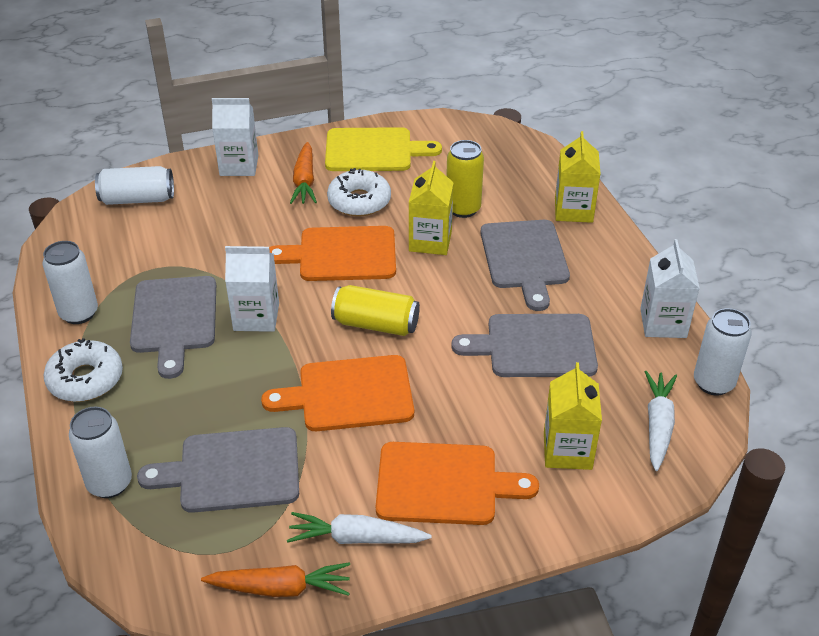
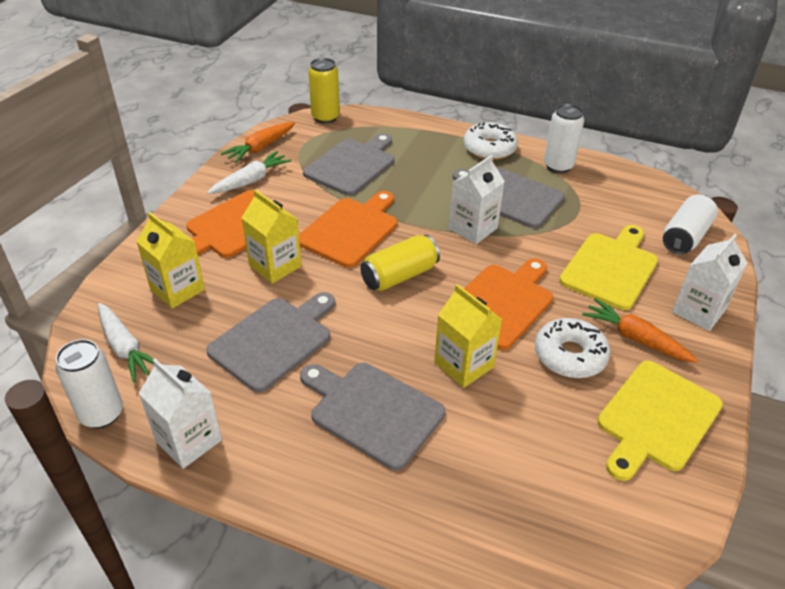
camera: 130 degrees right, 0 degrees up
(109, 483) = (396, 129): white can -> none
(229, 220) = (610, 268): none -> yellow cutting board
(463, 209) = (489, 420): yellow can -> yellow can (325, 117)
(573, 210) = (398, 511): yellow carton -> yellow carton (275, 266)

